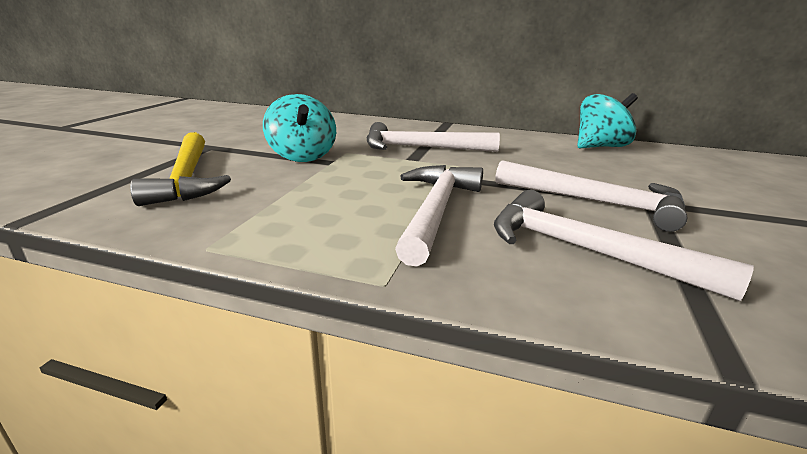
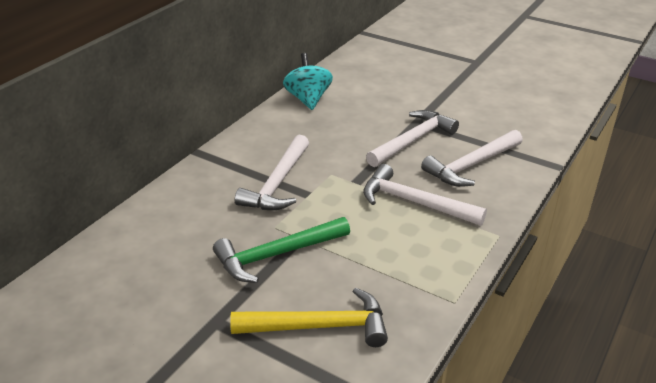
camera: 75 degrees left, 10 degrees up
(302, 156) = (277, 255): turquoise spinning top -> green hammer

